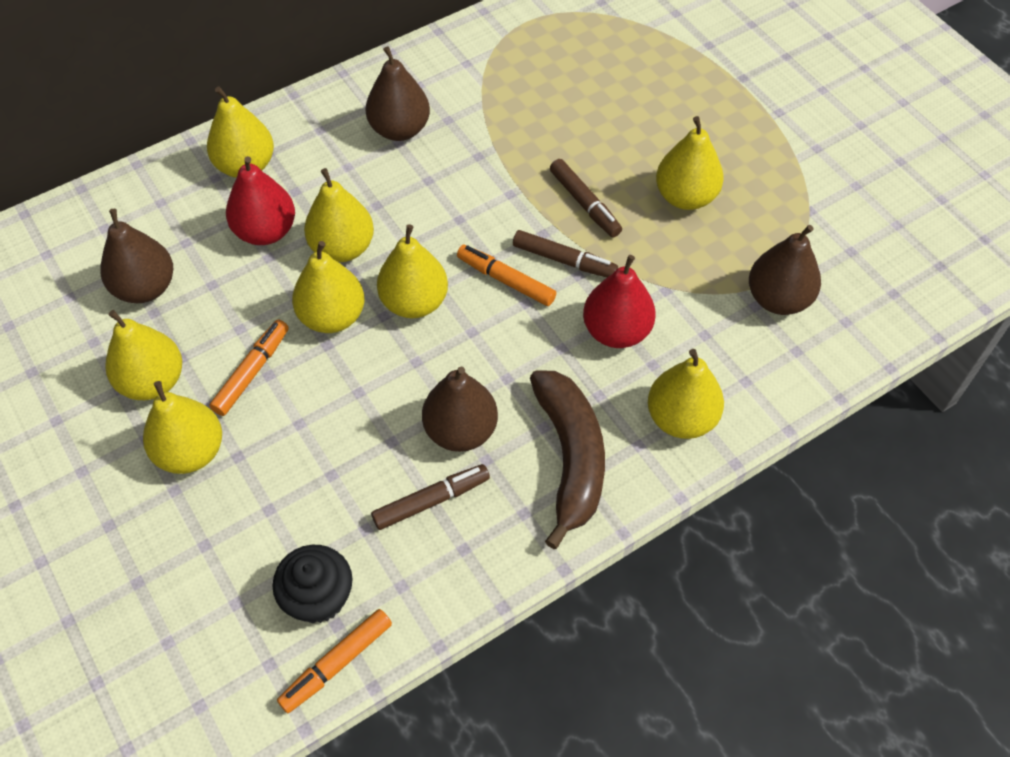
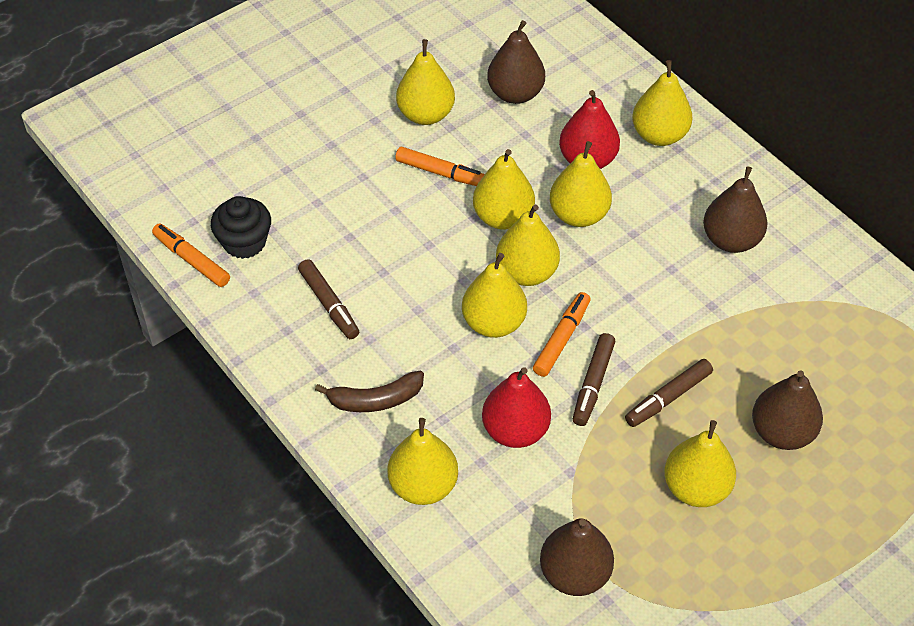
camera: 85 degrees right, 5 degrees down
(190, 452) = (364, 148): yellow pear -> yellow pear (493, 323)
(460, 431) = (396, 318): brown pear -> brown pear (781, 432)
(570, 458) = (375, 400): brown banana -> brown banana, size x0.63

